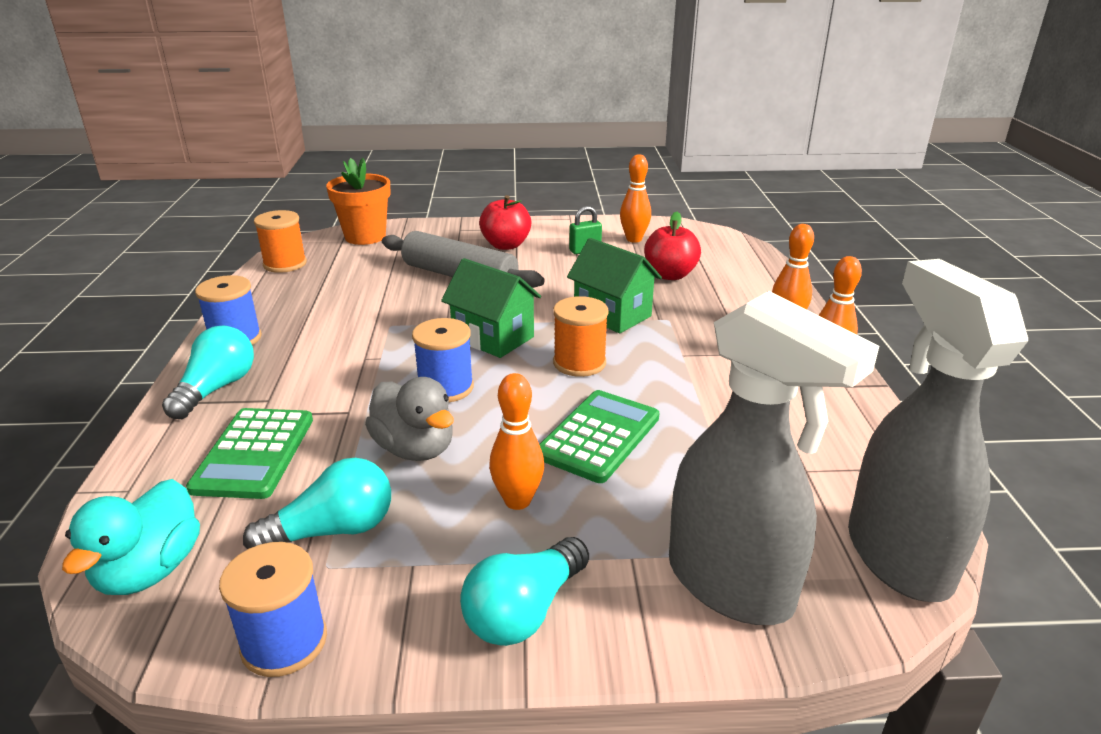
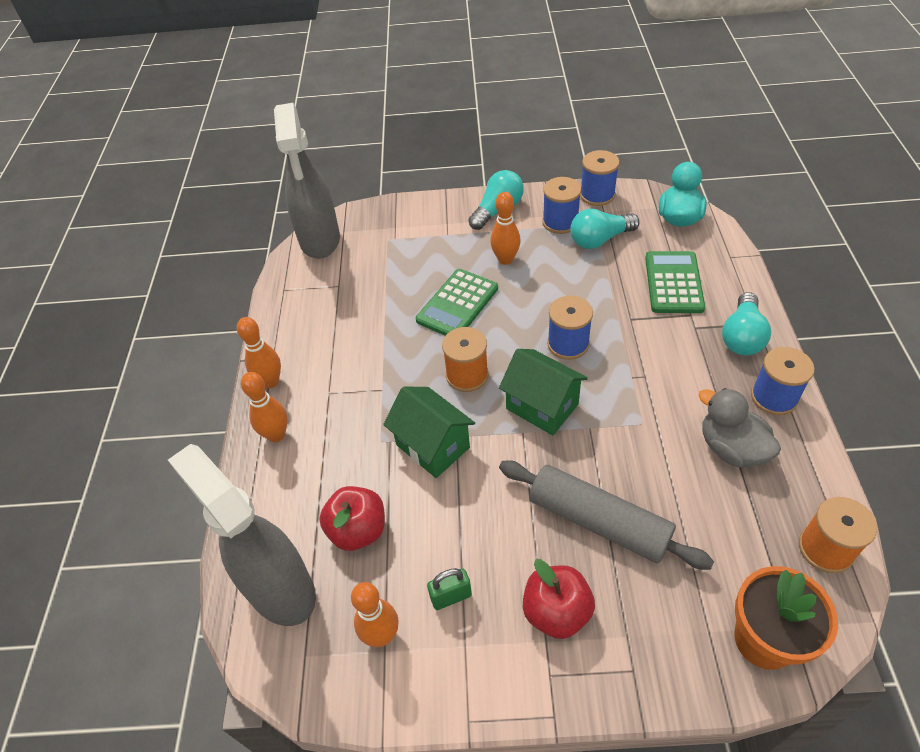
camera: 175 degrees left, 20 degrees up
(395, 573) = (560, 222): none -> blue spool
(415, 448) = (573, 290): grey duck -> grey duck (731, 448)
(731, 585) = (404, 224): grey spray bottle -> grey spray bottle (280, 588)

